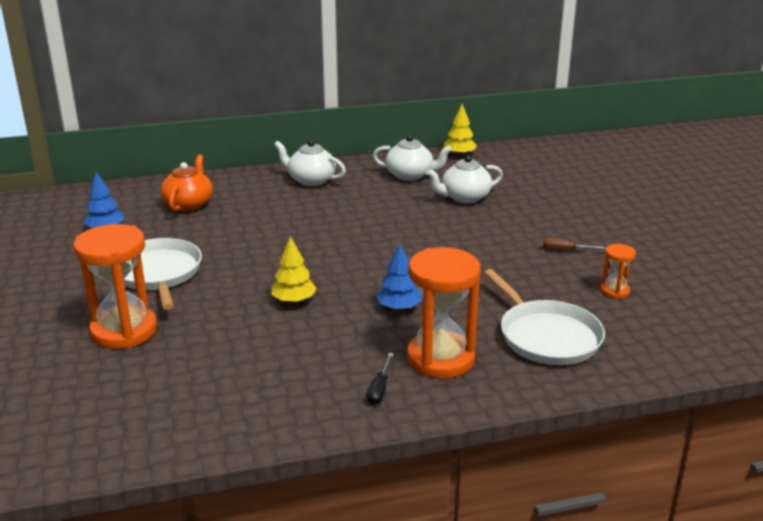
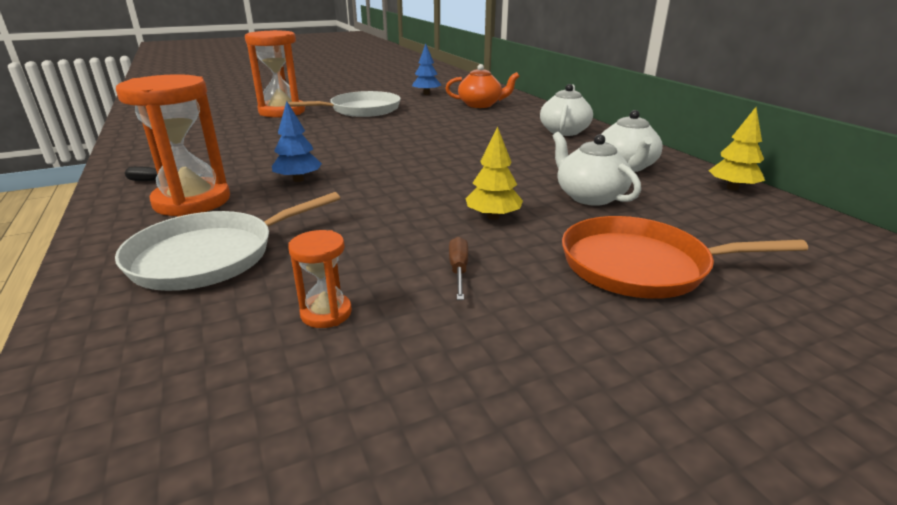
camera: 80 degrees right, 0 degrees up
(293, 300) = (317, 144): yellow tree -> yellow tree (493, 217)
(561, 202) = (641, 265): none -> orange pan

